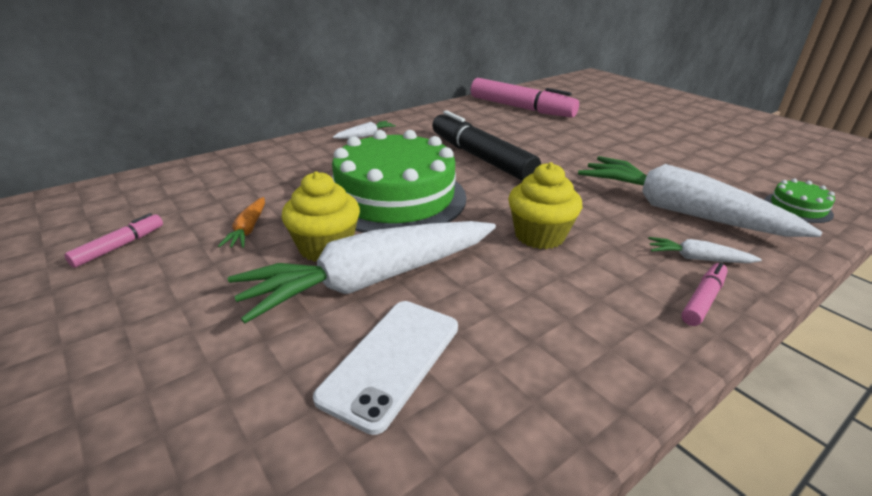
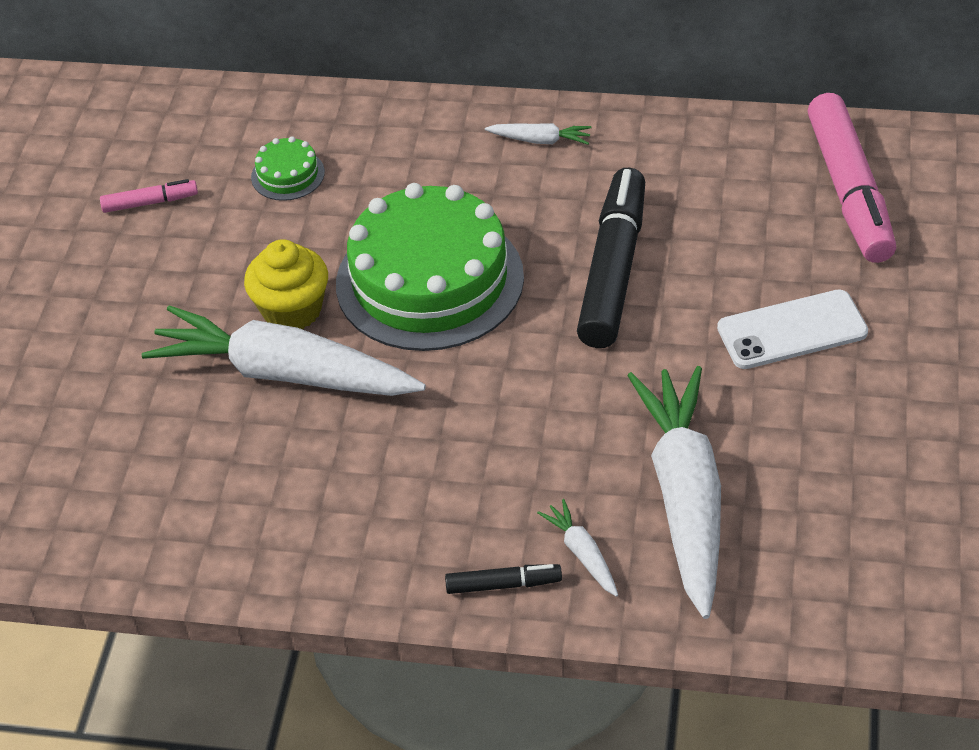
camera: 50 degrees right, 15 degrees up
(248, 229) = (257, 243): orange carrot -> none
(391, 360) = (213, 454): white phone -> white phone (792, 330)
(539, 235) = (486, 425): yellow cupcake -> none
(703, 300) = (503, 584): pink marker -> black marker
(797, 207) = (836, 593): green cake -> green cake (288, 175)

